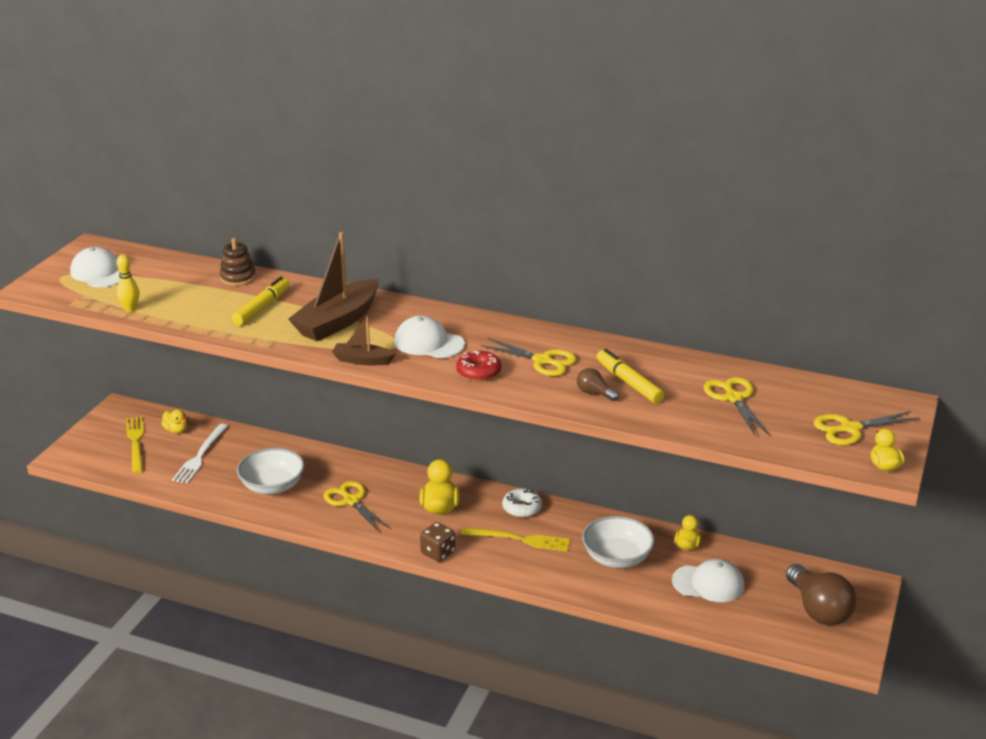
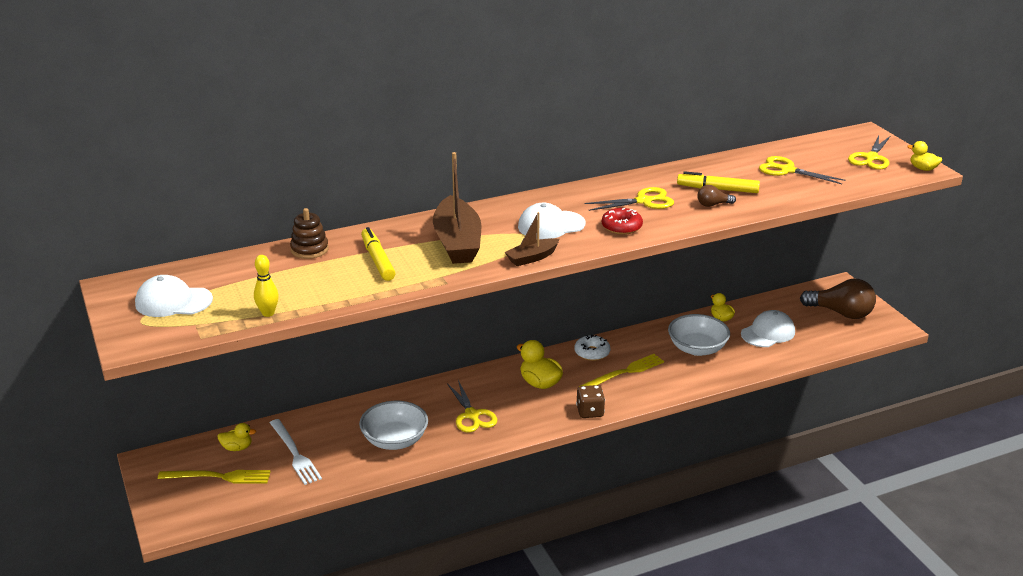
camera: 45 degrees left, 0 degrees up
(136, 443) = (218, 477): yellow fork -> yellow fork turned 150 degrees clockwise
(351, 501) = (472, 415): yellow scissors -> yellow scissors turned 120 degrees counterclockwise

